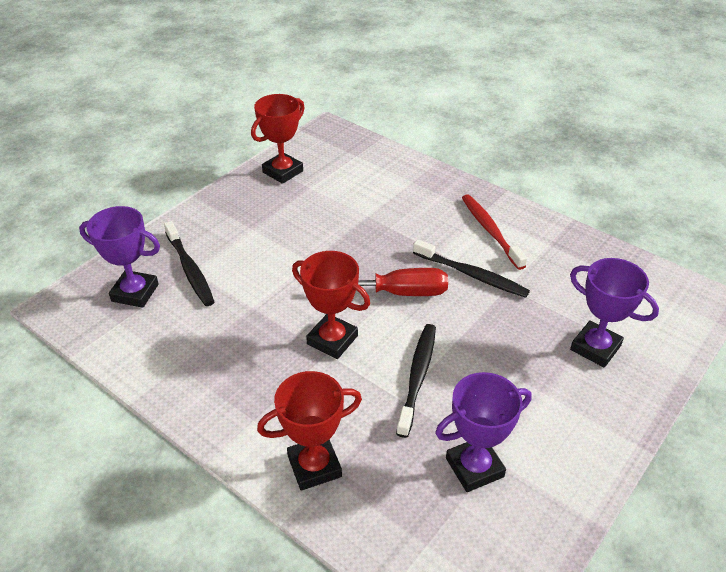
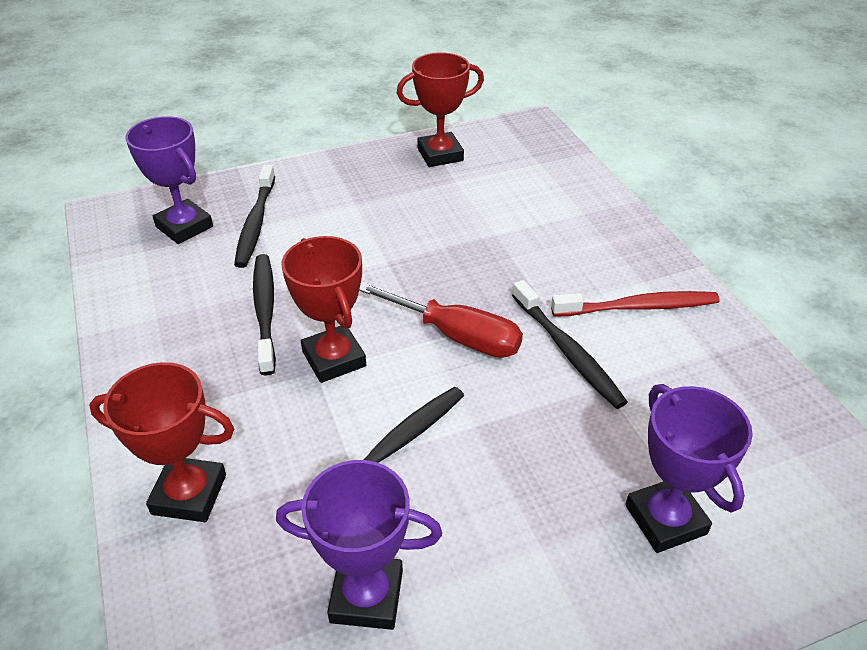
camera: 30 degrees right, 0 degrees up
(256, 329) = (265, 311): none -> black toothbrush
(490, 231) = (637, 307): red toothbrush -> red toothbrush turned 75 degrees clockwise

